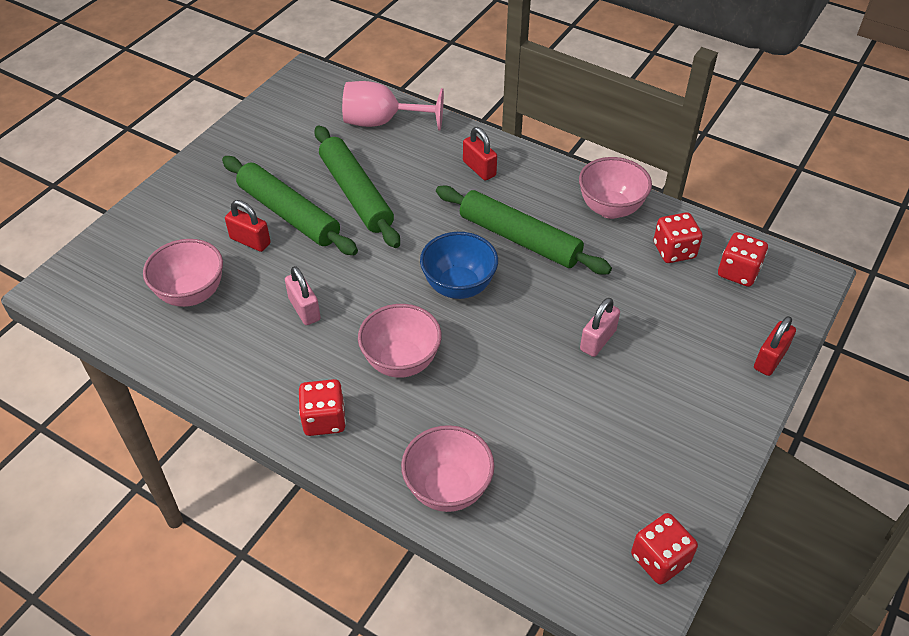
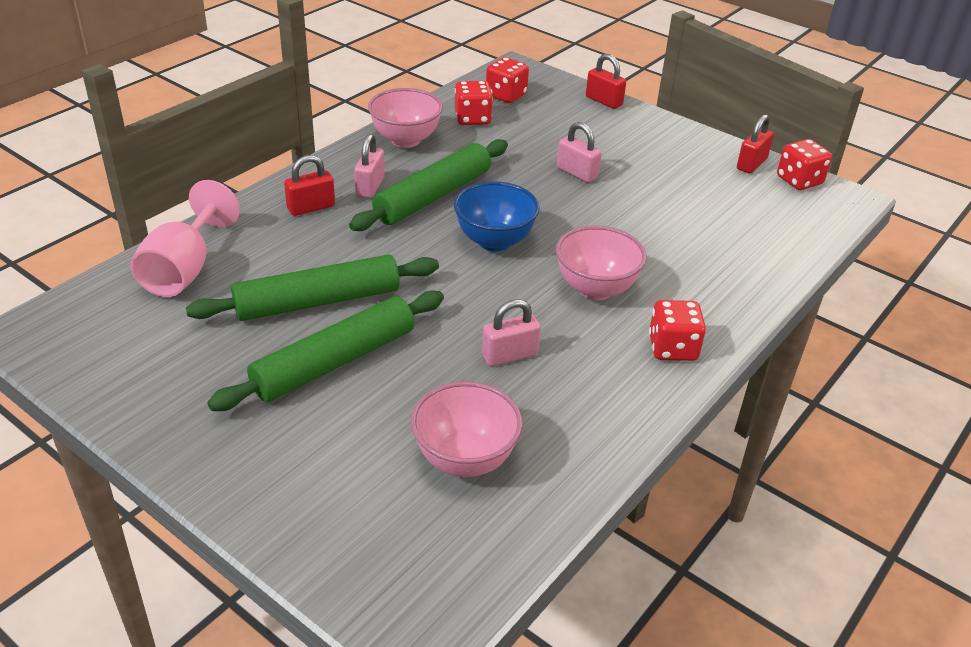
camera: 85 degrees left, 10 degrees down
(250, 241) = (376, 400): red padlock -> red padlock (751, 164)
(448, 489) = (749, 275): pink bowl -> none
(522, 197) = (370, 186): none -> pink padlock

